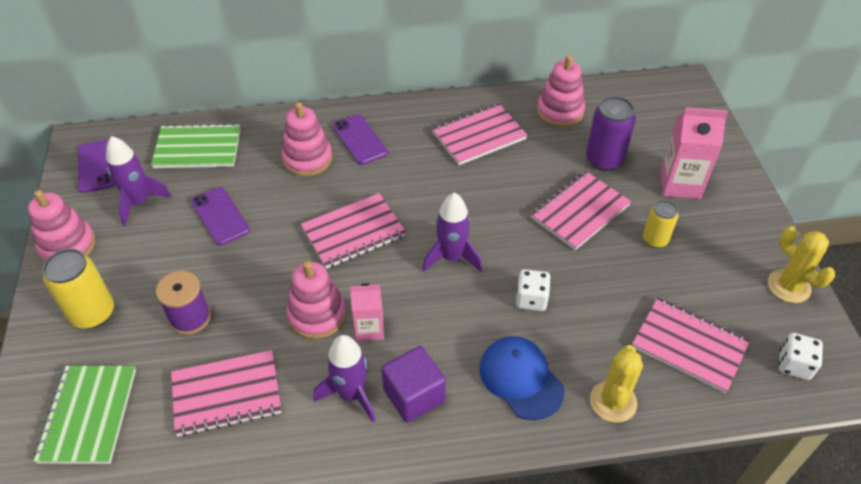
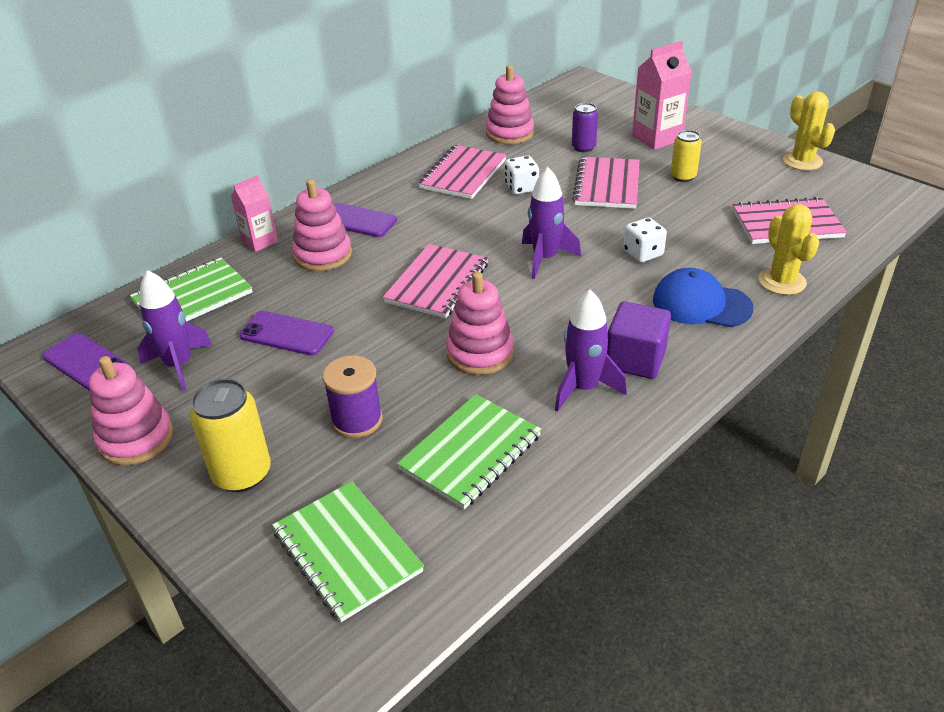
camera: 35 degrees left, 10 degrees down
(226, 394) = (470, 453): pink notebook -> green notebook
(369, 329) = (539, 338): pink carton -> pink carton (260, 241)
(604, 160) = (583, 147): purple can -> purple can, size x0.63
(788, 286) = (802, 161): yellow cactus -> yellow cactus turned 45 degrees clockwise
(794, 365) = (862, 201): white dice -> white dice (521, 187)

